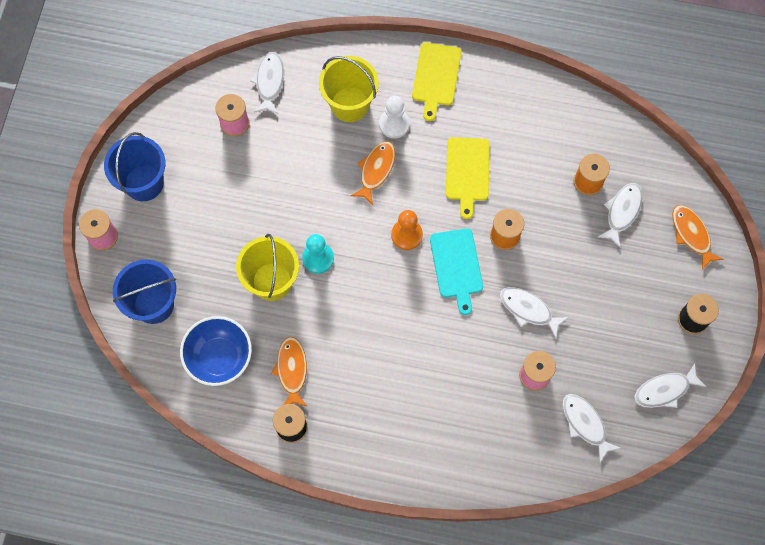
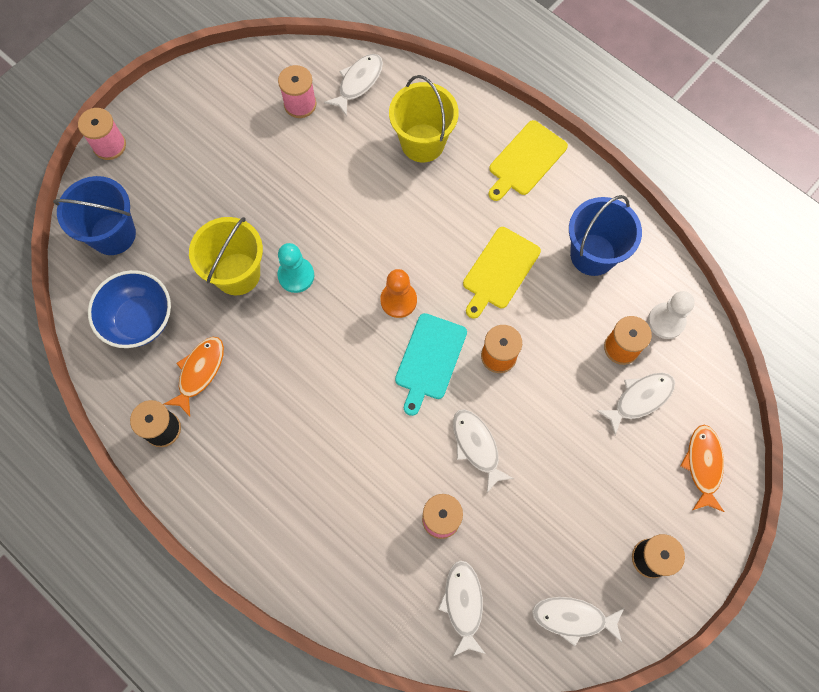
camera: 30 degrees right, 0 degrees up
(144, 183) = (180, 116): blue bucket -> blue bucket (593, 254)
(376, 170) = (408, 220): orange fish -> none
(394, 124) = (454, 184): white pawn -> white pawn (666, 321)

